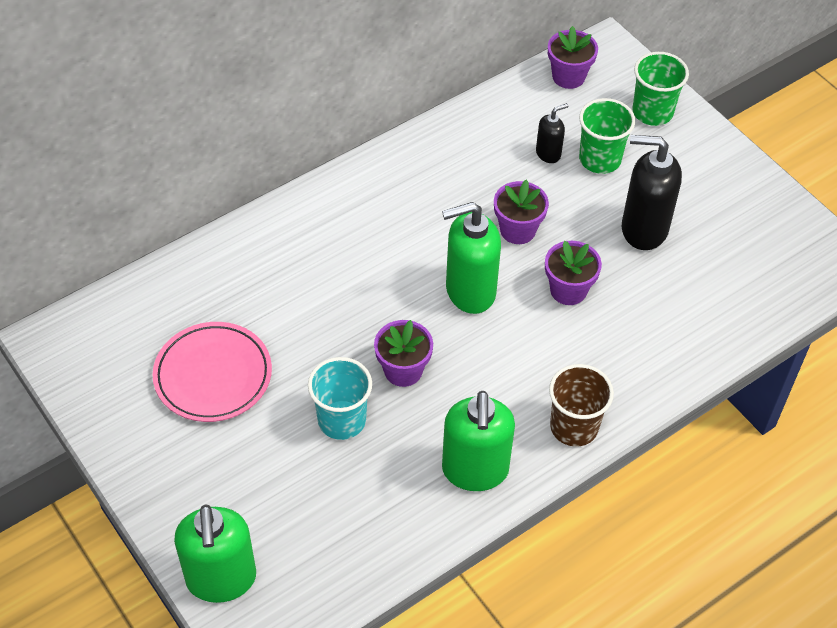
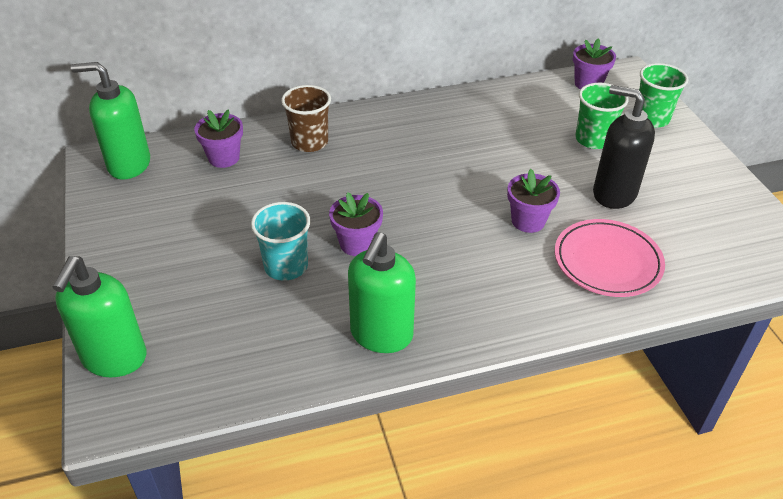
camera: 20 degrees right, 10 degrees down
(213, 375) = (202, 210): pink plate -> pink plate (607, 262)
(469, 291) = (441, 202): green soap dispenser -> green soap dispenser (129, 165)
(517, 230) = (502, 171): purple flower pot -> purple flower pot (224, 158)
(548, 153) = (550, 127): black soap dispenser -> none
(574, 427) = (488, 324): brown cup -> brown cup (309, 142)

